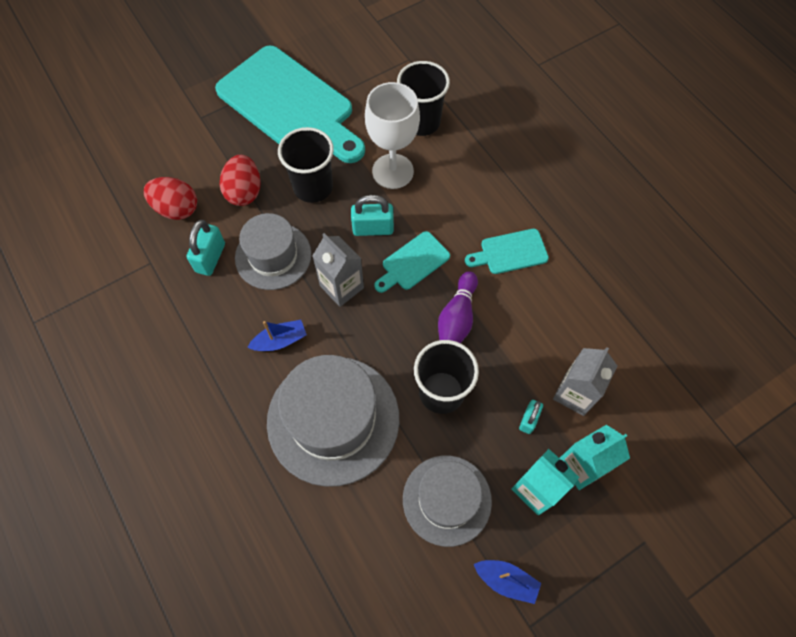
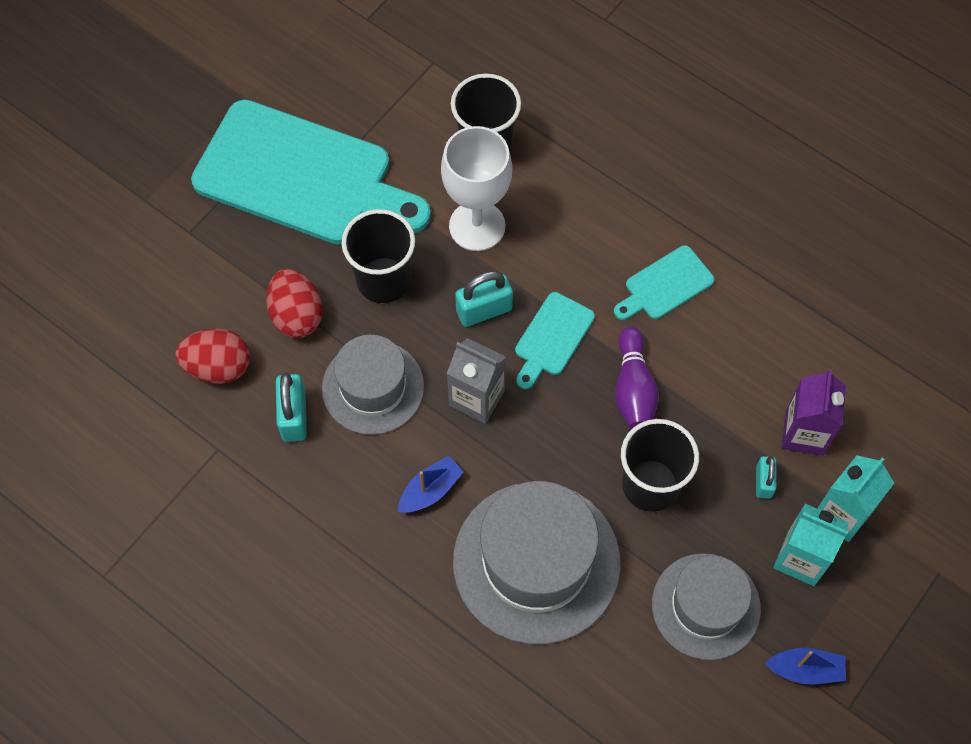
camera: 20 degrees left, 0 degrees up
(575, 393) = (804, 433): grey carton -> purple carton

